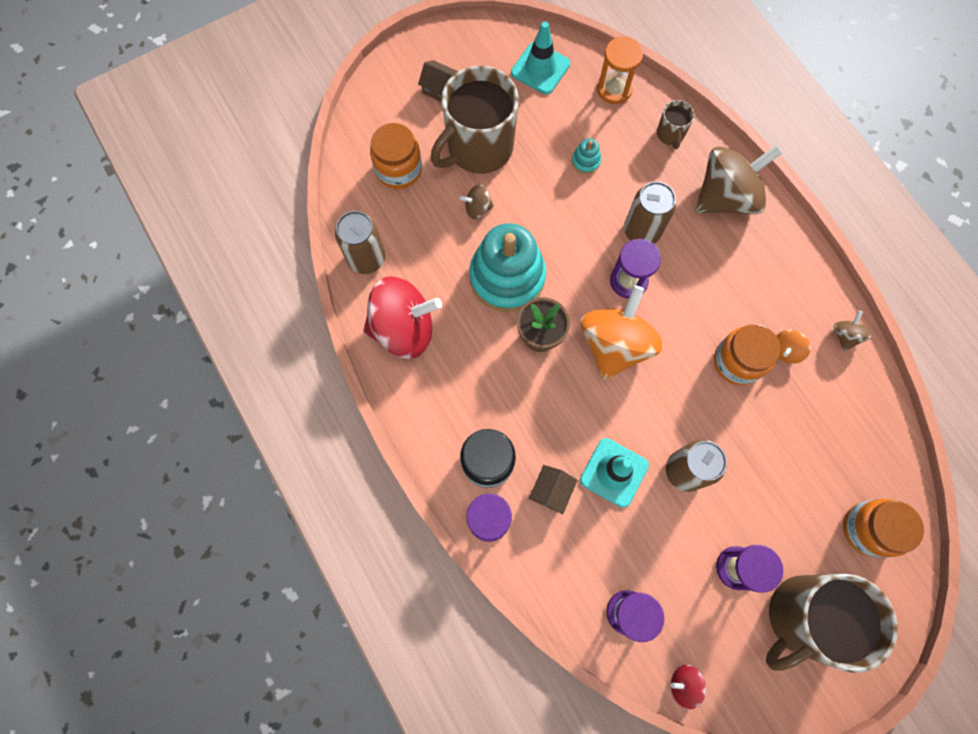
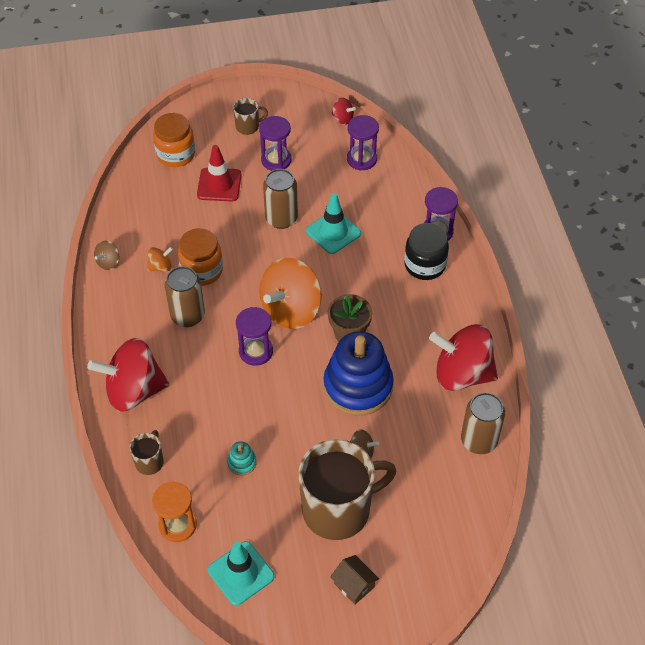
camera: 160 degrees left, 20 degrees down
(399, 169) = (424, 513): orange jar -> none
(507, 277) = (358, 386): turquoise stacking toy -> blue stacking toy
(551, 491) = (384, 235): brown house -> none
(642, 231) = (223, 386): brown can -> brown can (187, 316)
(726, 197) = (134, 391): brown spinning top -> red spinning top
(786, 497) = (219, 185): none -> red traffic cone
(803, 617) = (248, 126): brown mug -> brown mug, size x0.44

